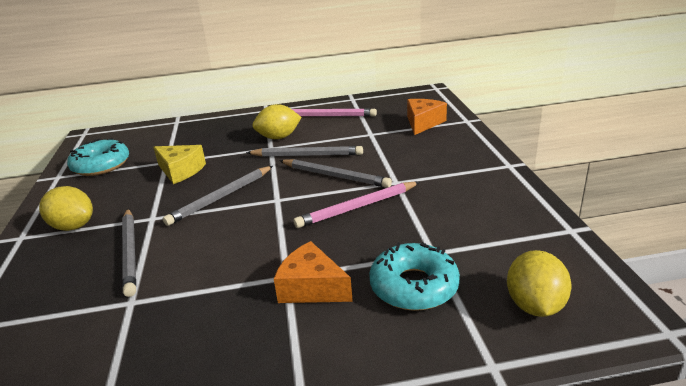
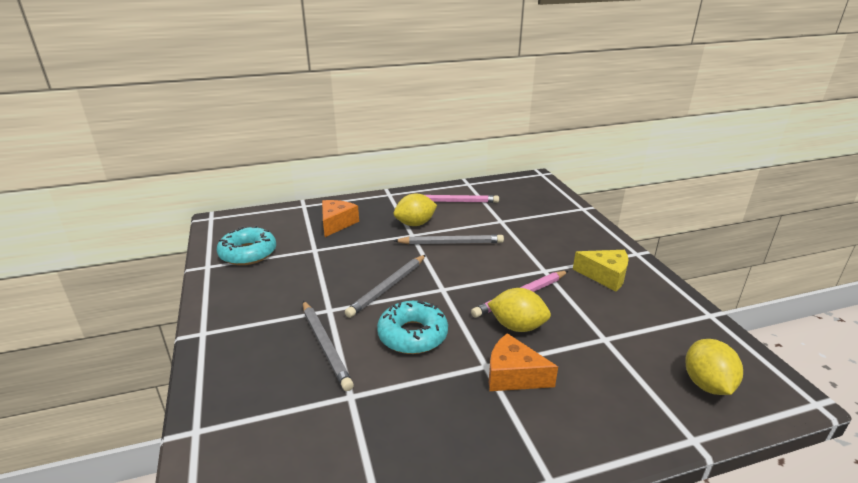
camera: 10 degrees left, 0 degrees up
(73, 226) = (253, 320): yellow lemon -> yellow lemon (517, 326)
(180, 171) = (334, 259): yellow cheese -> yellow cheese (605, 276)
(335, 176) = (487, 264): grey pencil -> none
(414, 286) = (601, 371): turquoise donut -> turquoise donut (412, 335)
(423, 123) = (544, 210): orange cheese -> orange cheese (336, 224)

